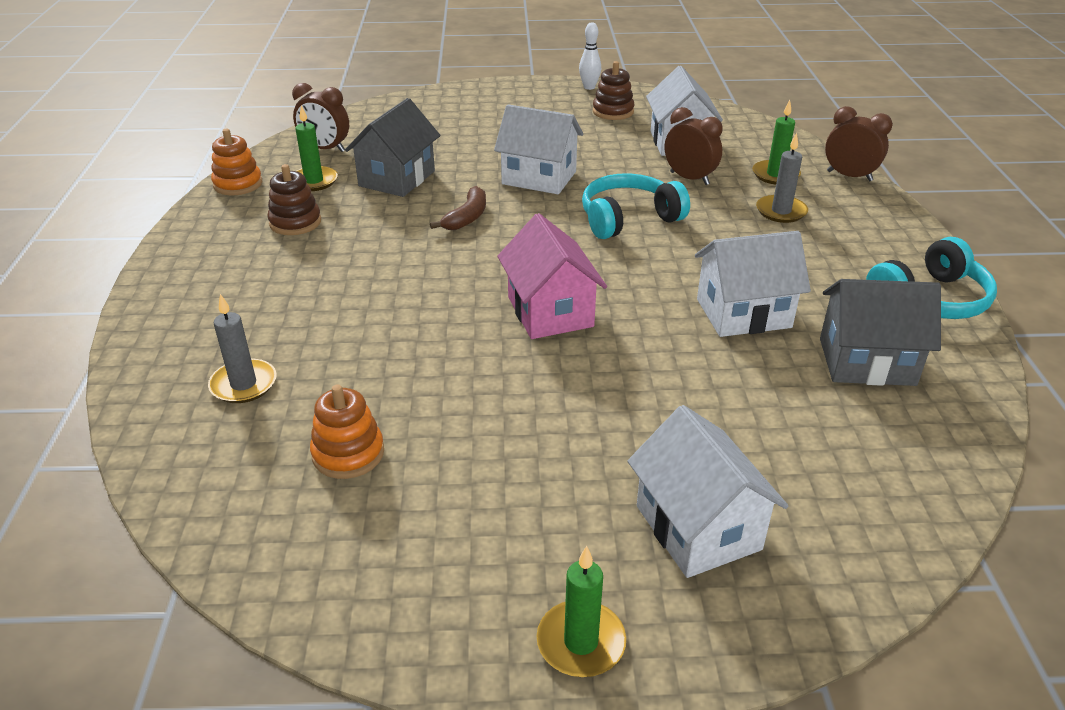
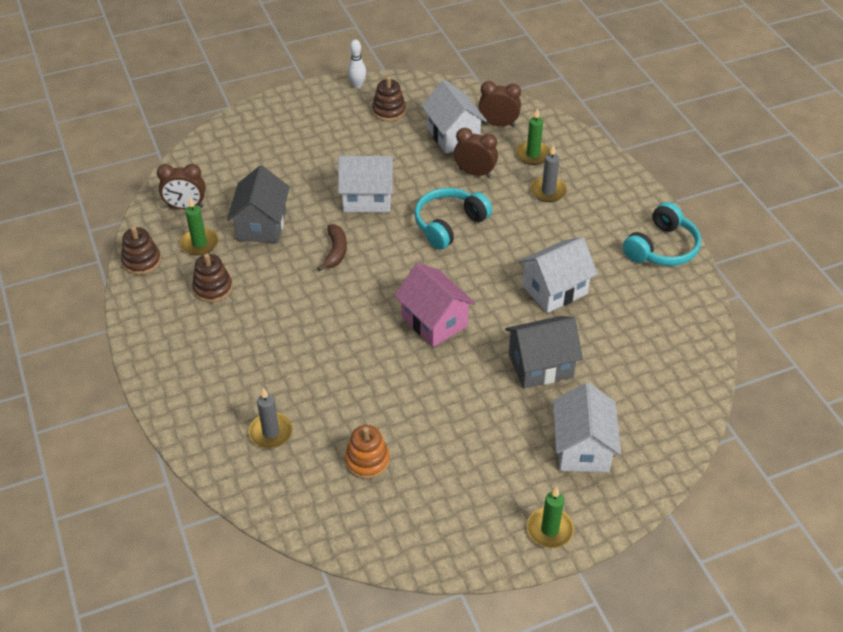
camera: 20 degrees left, 10 degrees up
(238, 184) = (142, 261): orange stacking toy -> brown stacking toy
(698, 527) = (582, 448): white house -> white house turned 45 degrees clockwise
(849, 176) = (583, 144): brown clock -> brown clock (498, 124)
(866, 361) = (637, 308): grey house -> grey house (540, 365)

